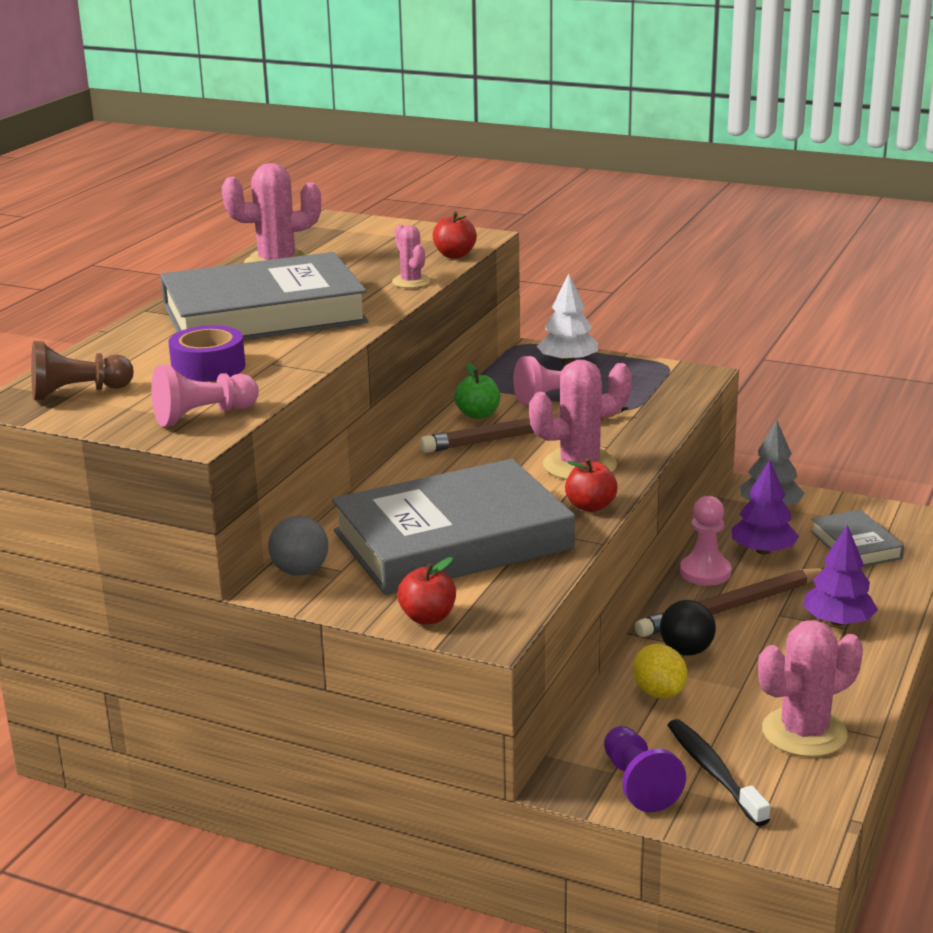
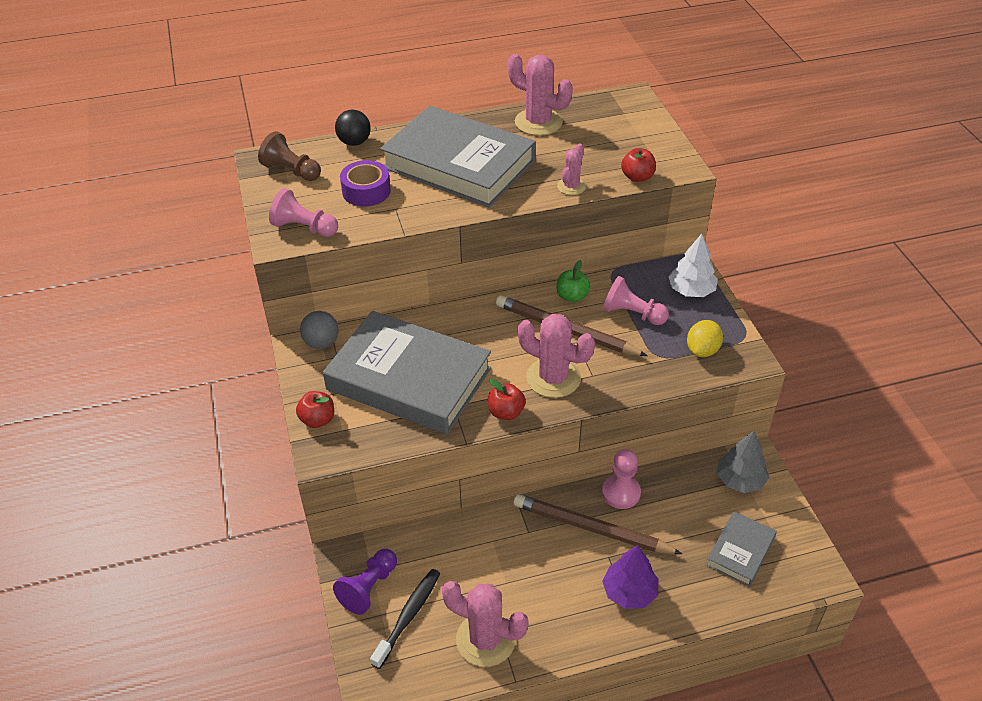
camera: 50 degrees right, 20 degrees up
(659, 692) = (465, 546): yellow lemon -> yellow lemon (702, 350)
(686, 651) = (522, 534): black ball -> black ball (354, 142)
(763, 551) = (678, 507): purple tree -> none

